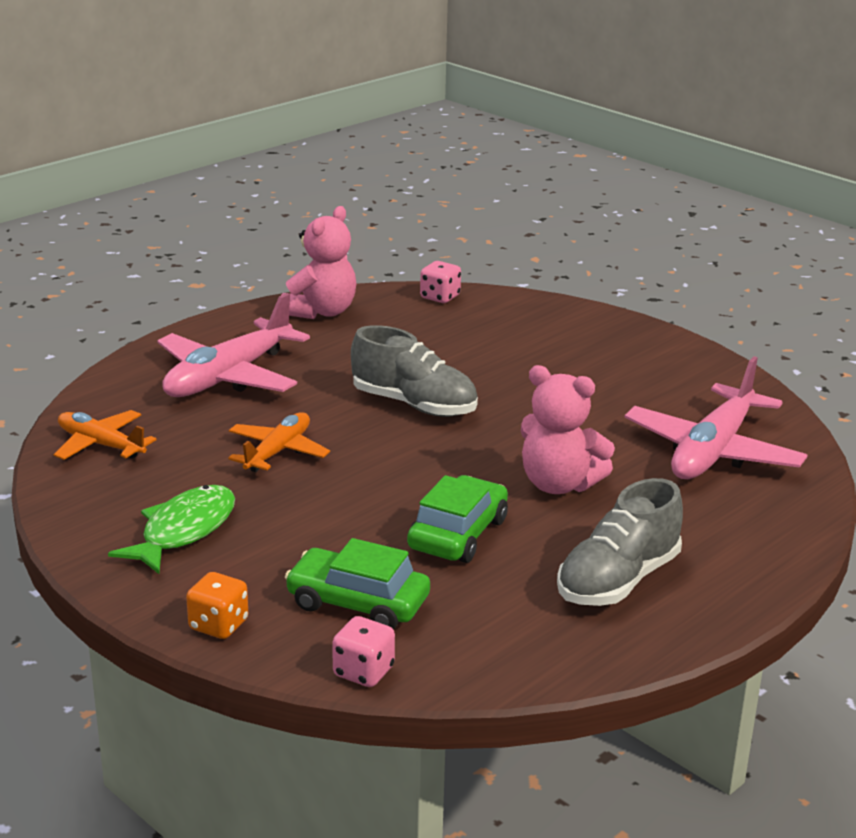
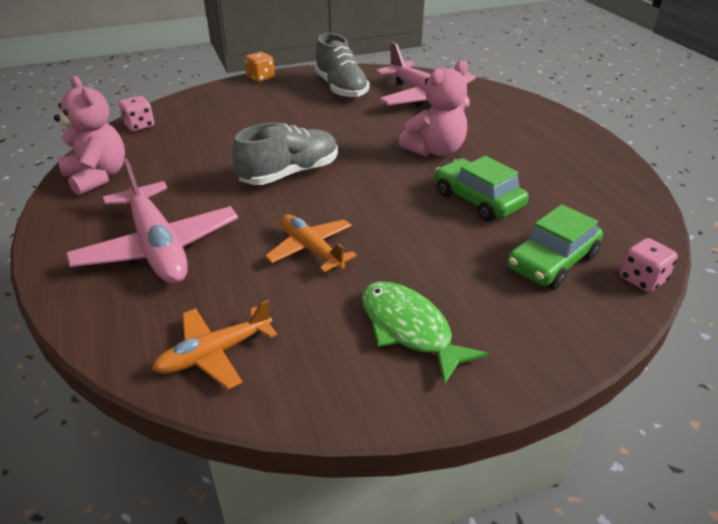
camera: 65 degrees left, 10 degrees up
(218, 625) = (566, 339): orange dice -> orange dice (260, 78)
(618, 580) = (554, 161): grey shoe -> grey shoe (341, 88)

